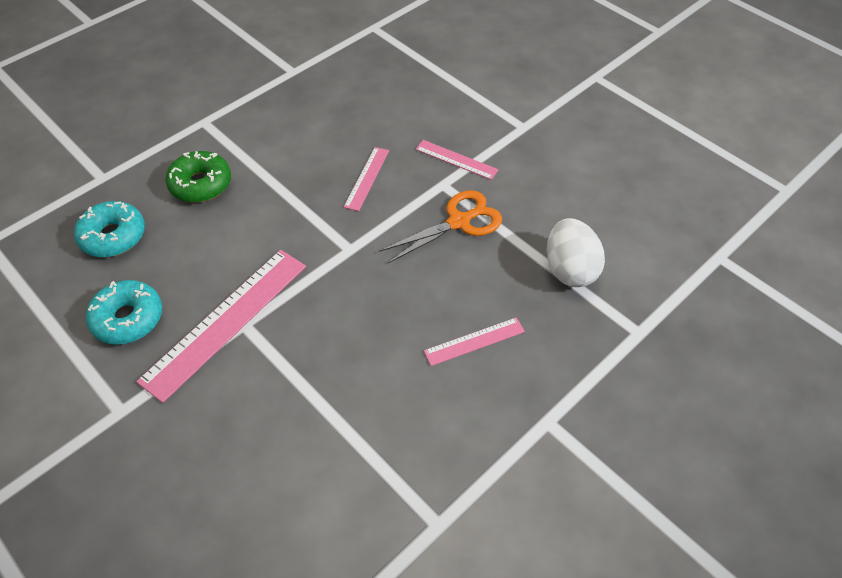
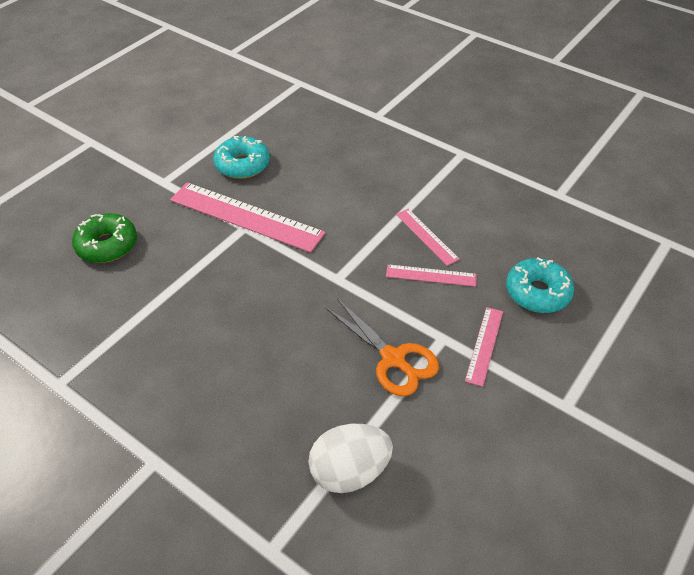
camera: 80 degrees right, 5 degrees down
(113, 236) = (319, 137): turquoise donut -> turquoise donut (537, 292)
(201, 184) = (387, 169): green donut -> green donut (107, 245)
(474, 341) = (243, 389): pink ruler -> pink ruler (427, 236)

